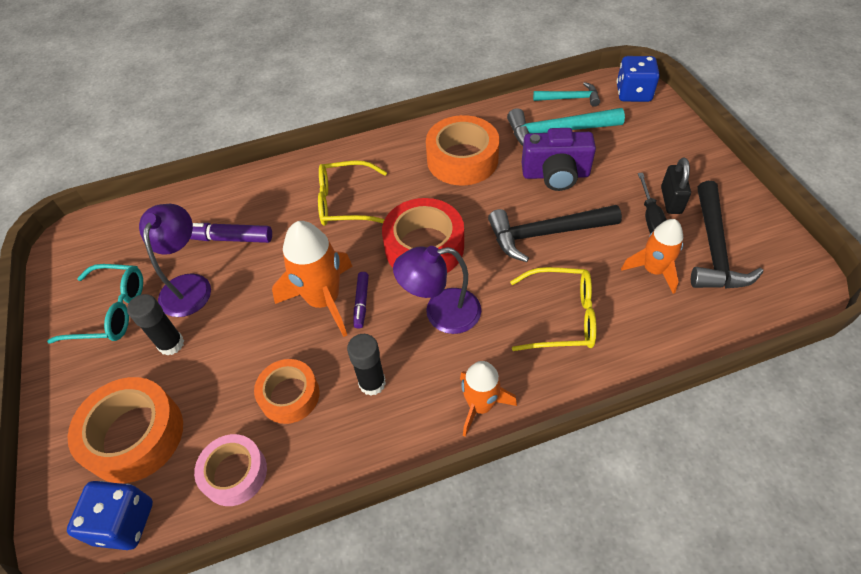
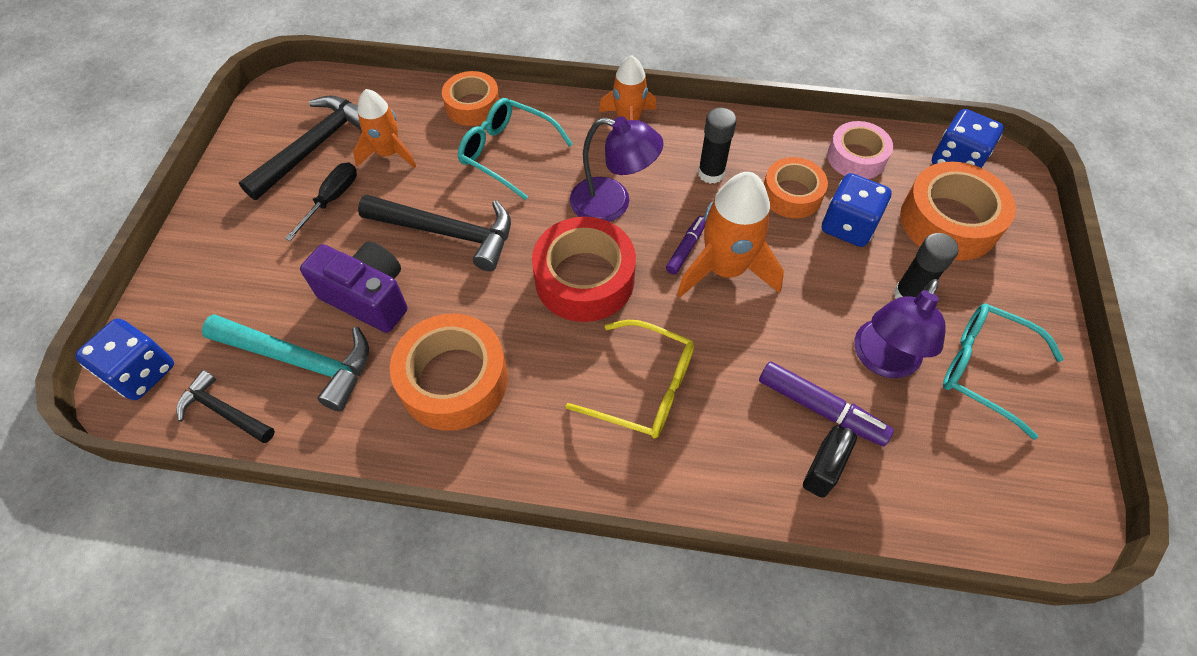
camera: 155 degrees left, 5 degrees up
(230, 386) = (848, 226): none -> blue dice
(561, 317) = (507, 153): yellow glasses -> turquoise glasses
(570, 98) = (224, 411): turquoise hammer -> black hammer
(635, 349) = (473, 106): none -> orange tape
(671, 200) = (291, 207): black padlock -> black padlock (823, 469)

